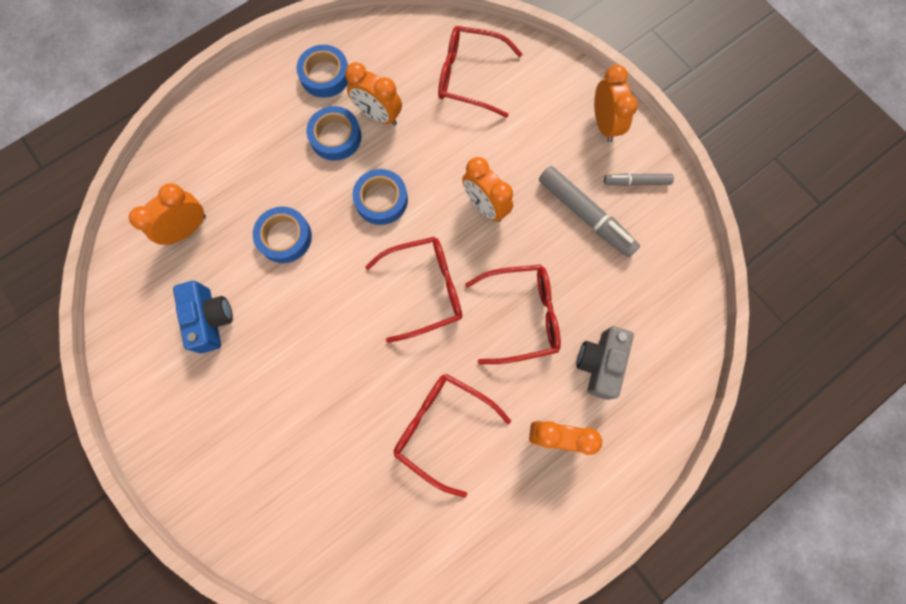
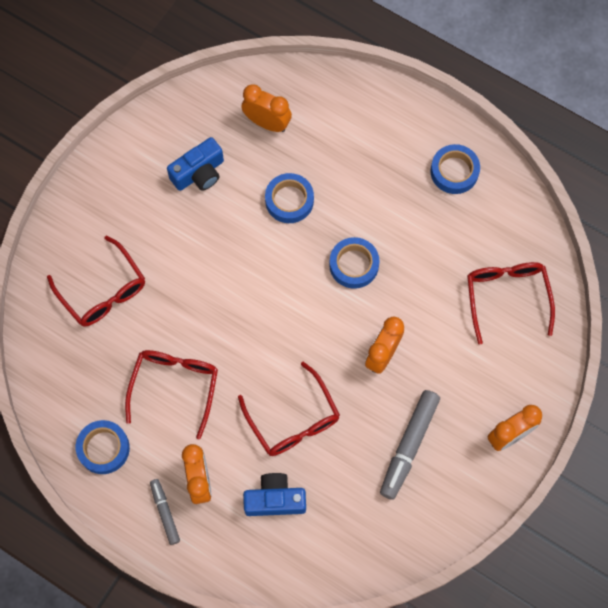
camera: 70 degrees right, 5 degrees down
(335, 137) = (397, 204): blue tape -> blue tape (103, 448)
(378, 115) = (433, 232): orange clock -> none
(425, 289) = (286, 331): red glasses -> red glasses (103, 291)
(600, 363) = (275, 499): grey camera -> blue camera
(636, 182) = (461, 483): grey marker -> grey marker (165, 512)

